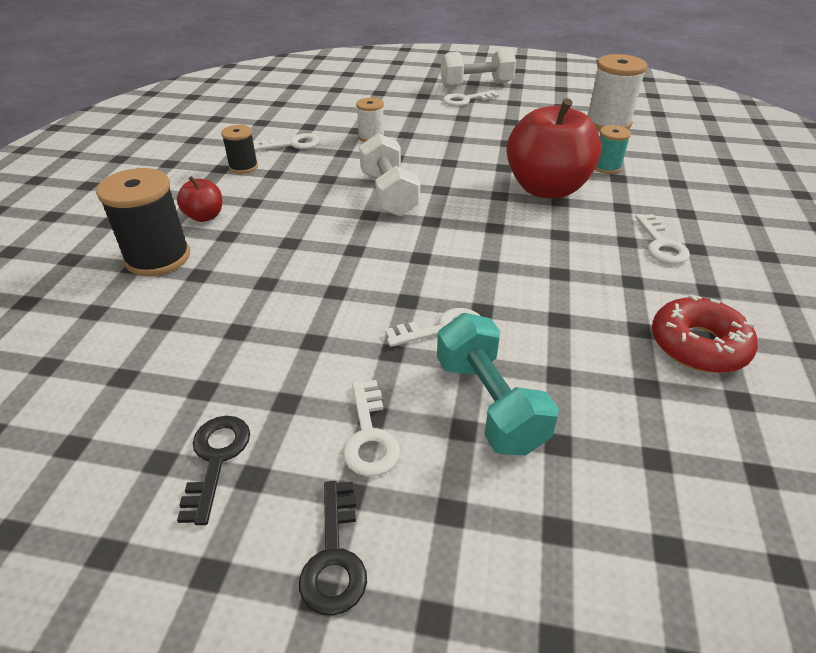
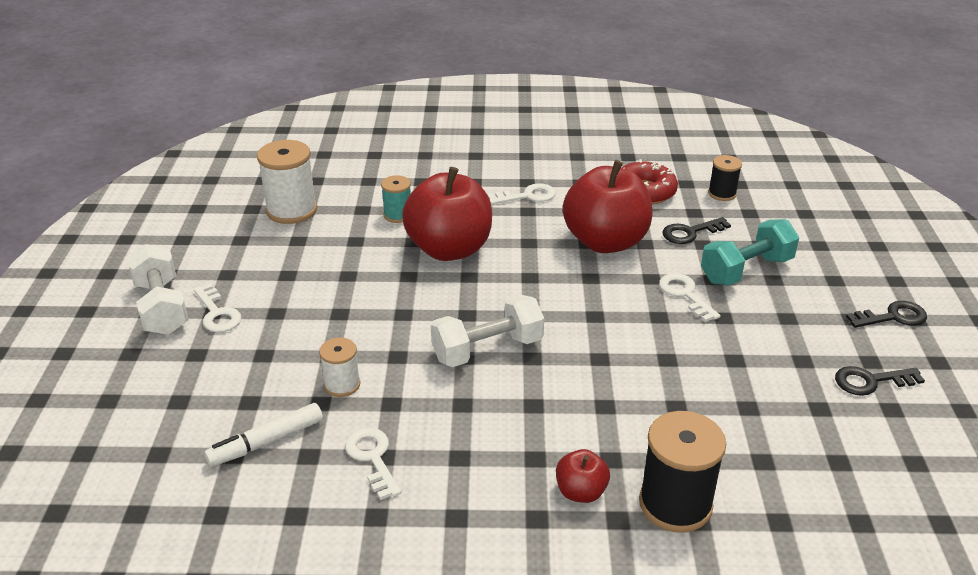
camera: 100 degrees left, 5 degrees down
(243, 167) = (448, 492): black spool -> black spool (722, 193)
(328, 114) = (266, 442): none -> white marker
(369, 436) = (805, 316): white key -> none
(562, 287) = (605, 242): none -> red apple
(587, 368) = (690, 233): none -> black key

